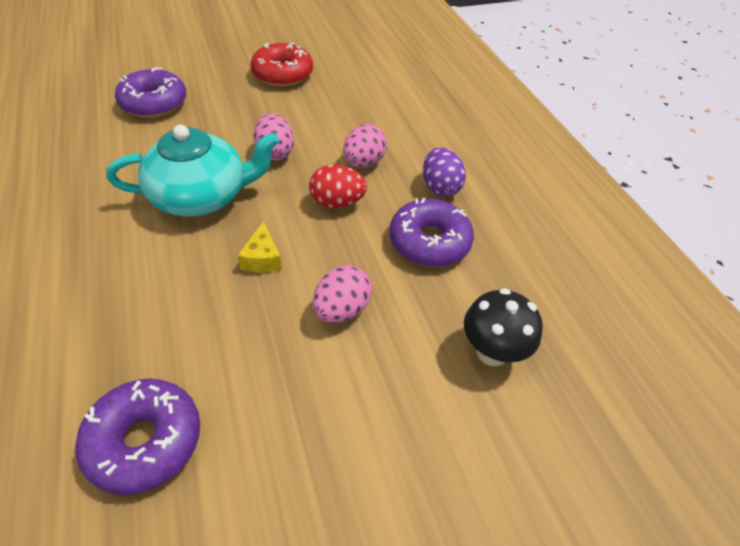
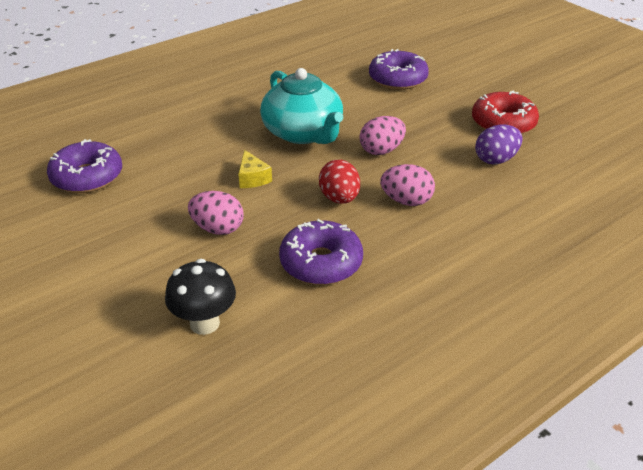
camera: 75 degrees right, 10 degrees down
(262, 258) = (252, 178): yellow cheese -> yellow cheese turned 90 degrees counterclockwise
(440, 187) = (405, 257): purple egg -> purple egg (496, 160)

